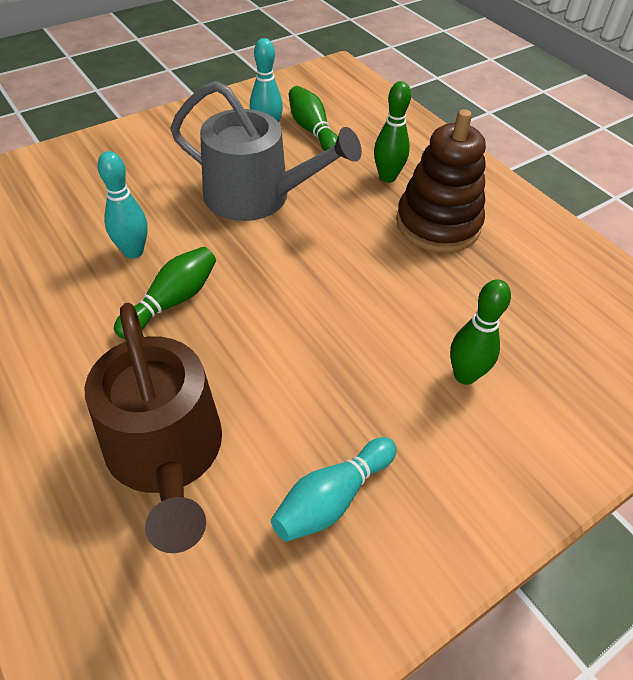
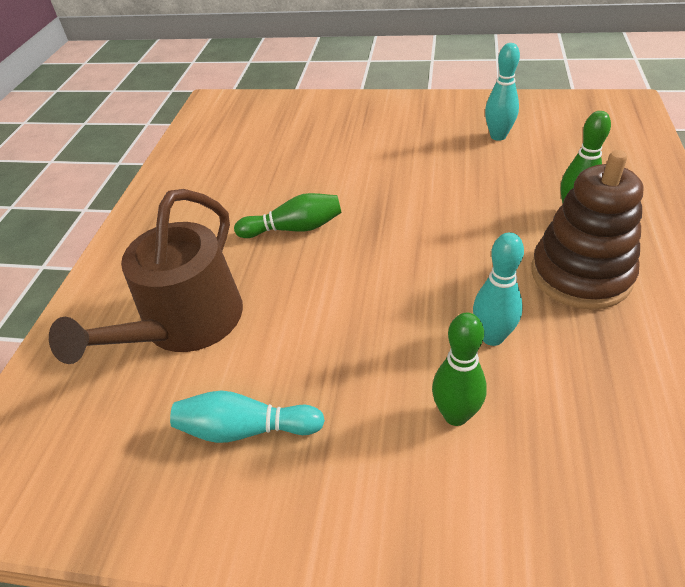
camera: 50 degrees right, 5 degrees down
(133, 252) = (306, 183): turquoise bowling pin -> turquoise bowling pin (492, 337)
(257, 196) = (435, 181): grey watering can -> none
(312, 130) = (542, 148): green bowling pin -> none

